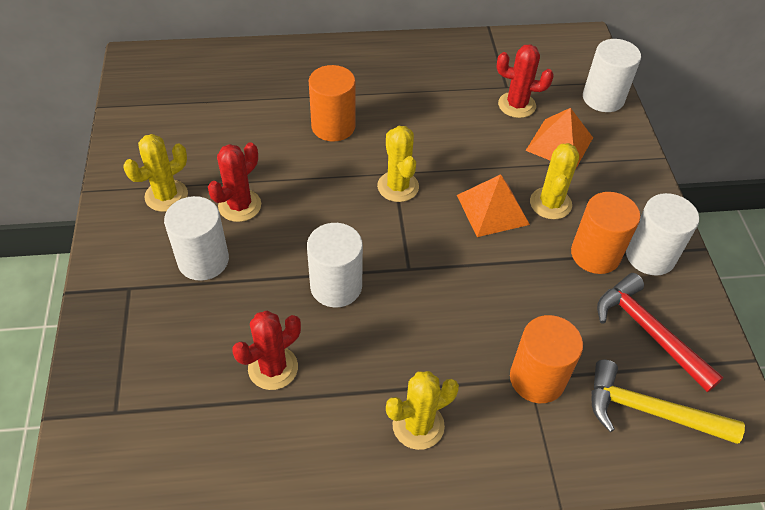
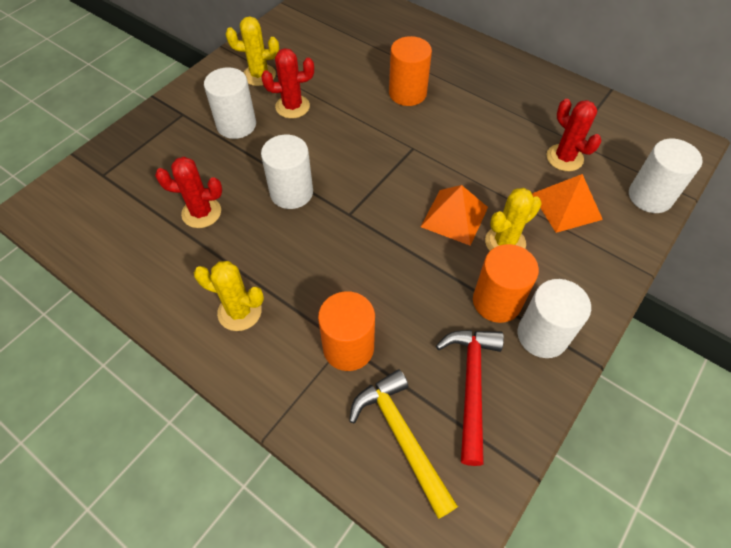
camera: 45 degrees right, 5 degrees up
(398, 186) = (405, 158): yellow cactus -> none

